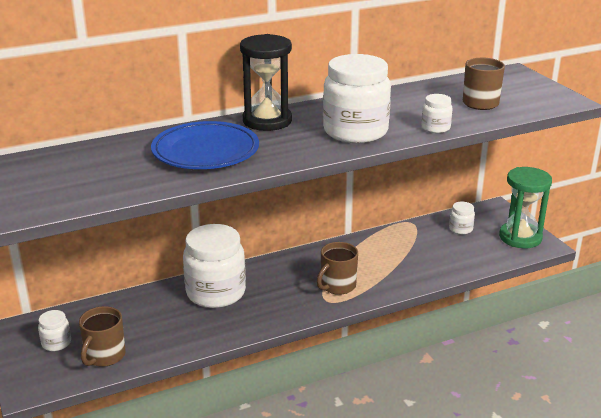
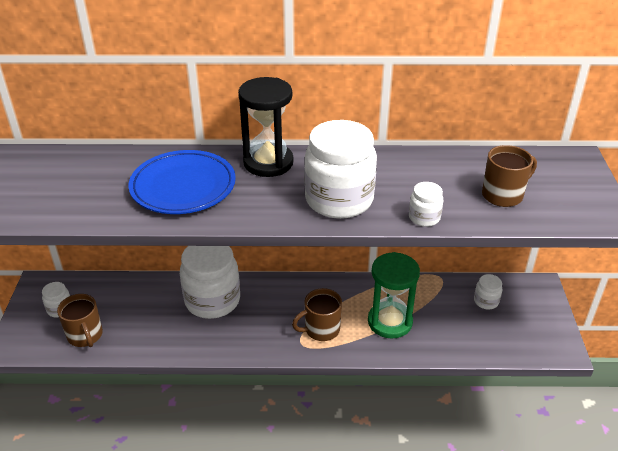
camera: 25 degrees right, 10 degrees up
(104, 356) = (85, 335): brown mug -> brown mug turned 75 degrees counterclockwise
(520, 237) = (542, 332): green hourglass -> green hourglass (390, 322)

